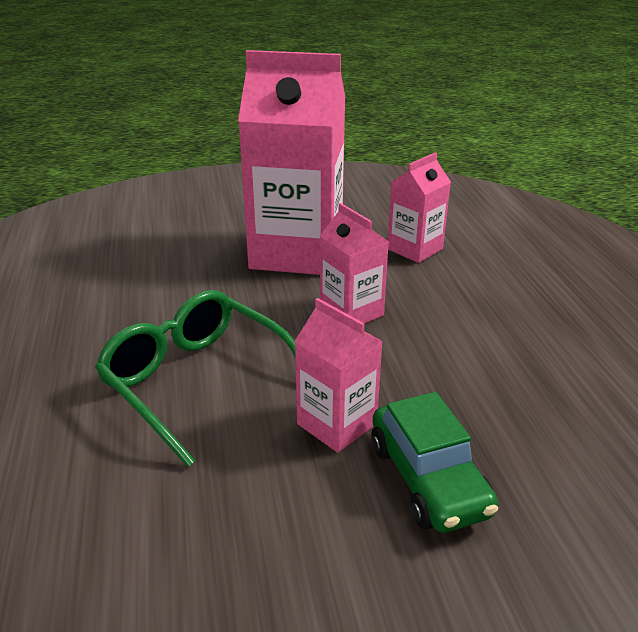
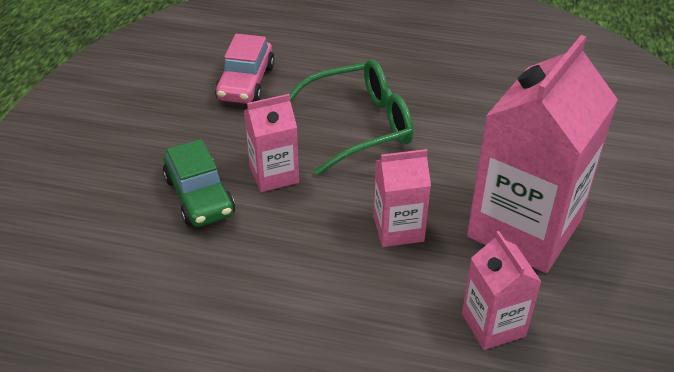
camera: 115 degrees right, 10 degrees up
(136, 542) = (246, 83): none -> pink car
(428, 479) = (199, 196): green car -> green car turned 120 degrees counterclockwise

